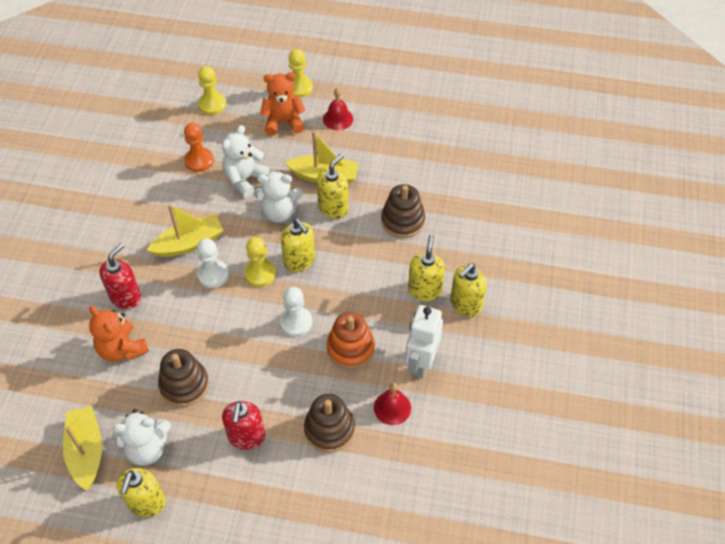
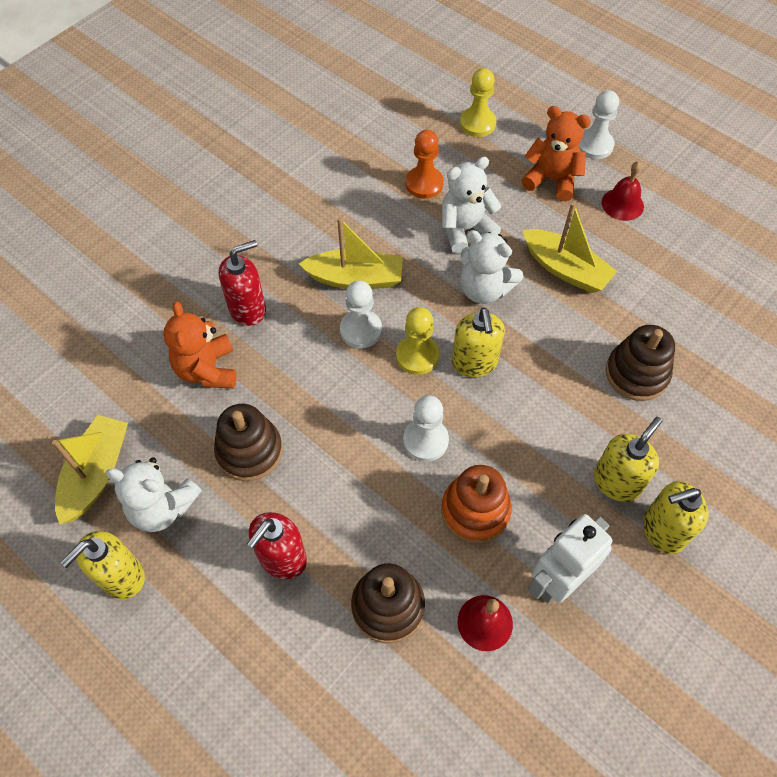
camera: 30 degrees right, 5 degrees up
(299, 87) = (594, 145): yellow pawn -> white pawn
(333, 208) = (554, 315): yellow soap dispenser -> none

